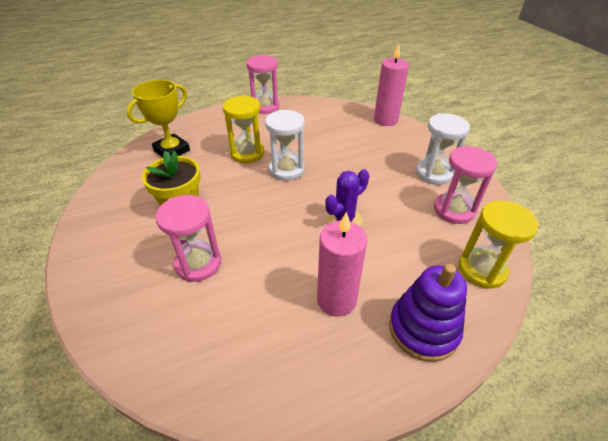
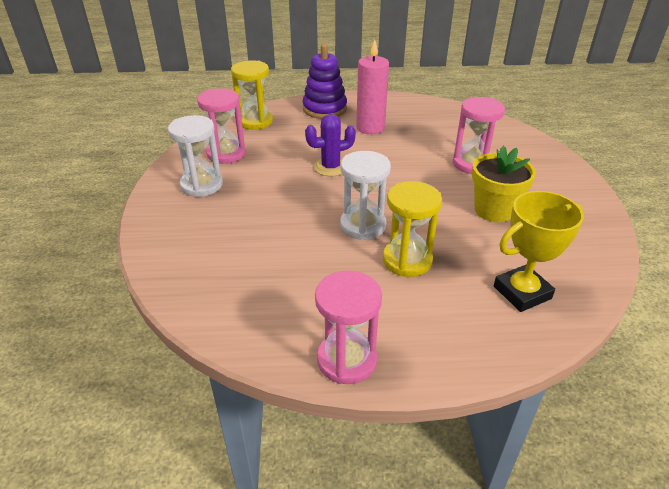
camera: 160 degrees left, 5 degrees down
(385, 120) = (168, 270): pink candle -> none

